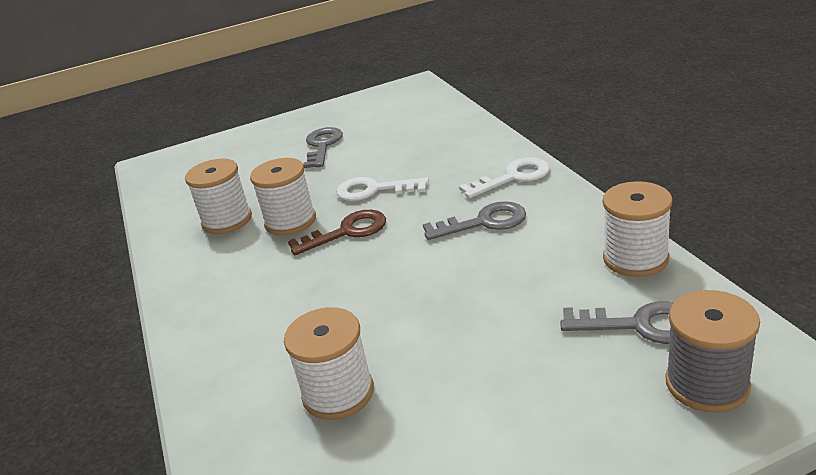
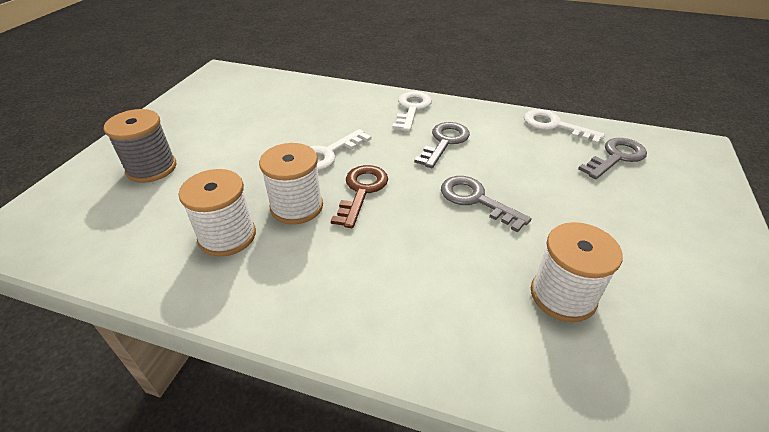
camera: 55 degrees left, 10 degrees up
(322, 145) = (214, 139): grey key -> grey key (476, 200)
(635, 258) = (554, 126): white spool -> white key
(707, 384) = (684, 168): grey spool -> grey spool (151, 168)

